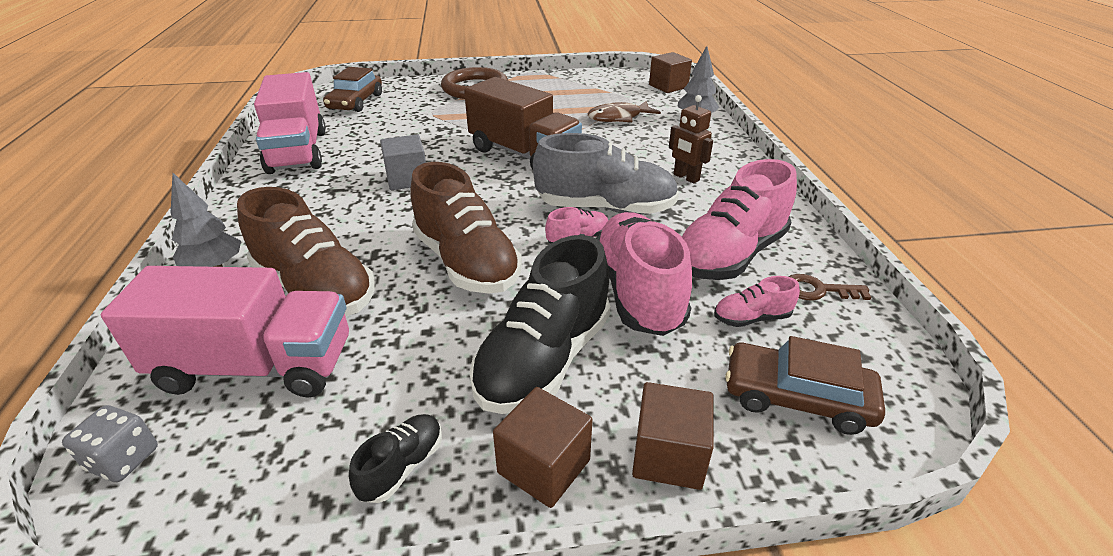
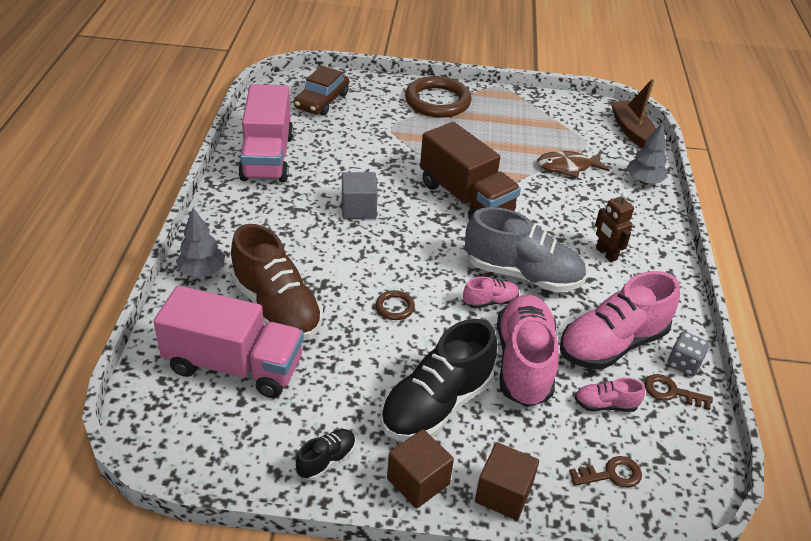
camera: 10 degrees right, 5 degrees up
(123, 459) = (153, 415): grey dice -> grey dice (684, 364)
(466, 263) = (395, 307): brown shoe -> brown ring
(668, 86) = (632, 132): brown cube -> brown boat
(796, 397) = (611, 474): brown car -> brown key

